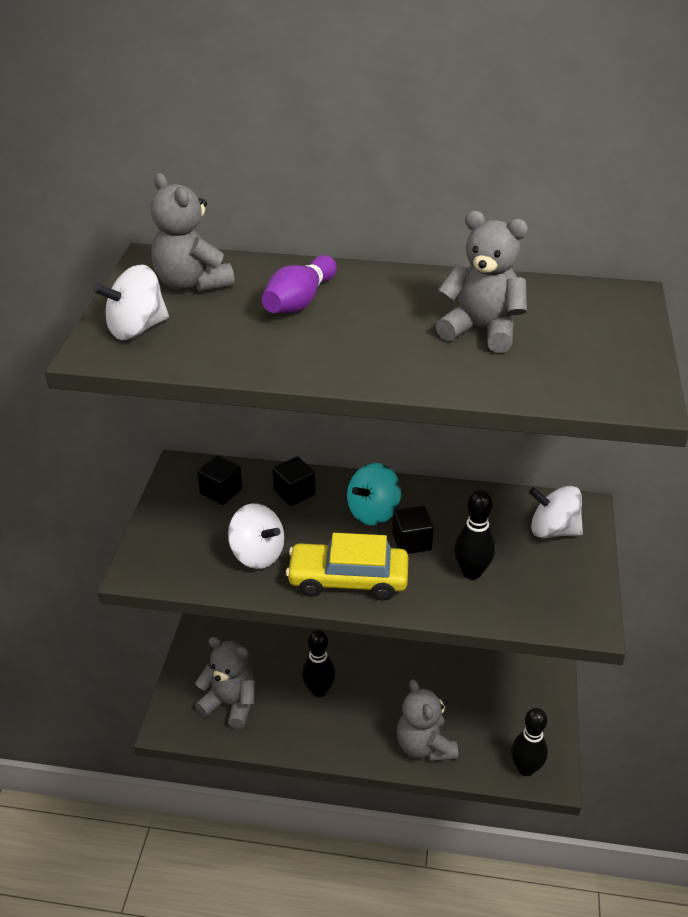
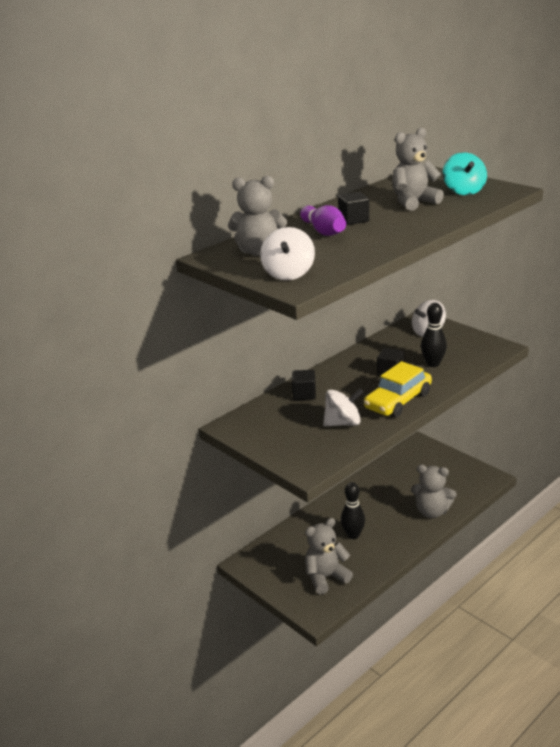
camera: 50 degrees left, 10 degrees down
(221, 491) = (270, 418): black cube -> black cube (353, 220)
(373, 512) = (353, 375): turquoise spinning top -> turquoise spinning top (463, 191)
(525, 768) = (478, 483): black bowling pin -> none

